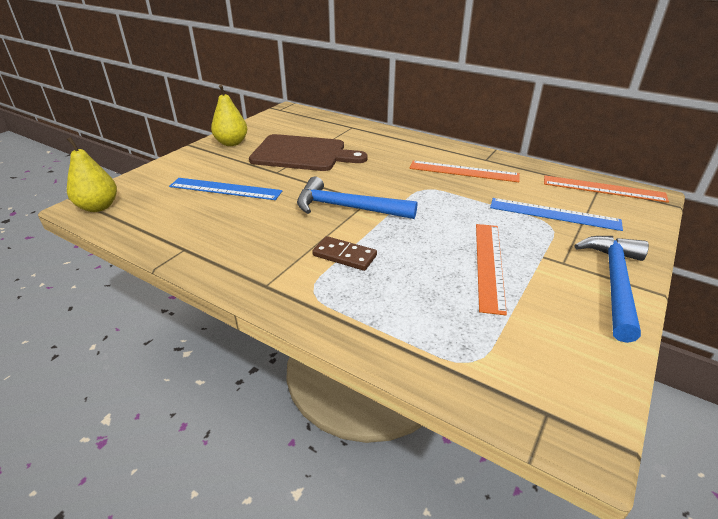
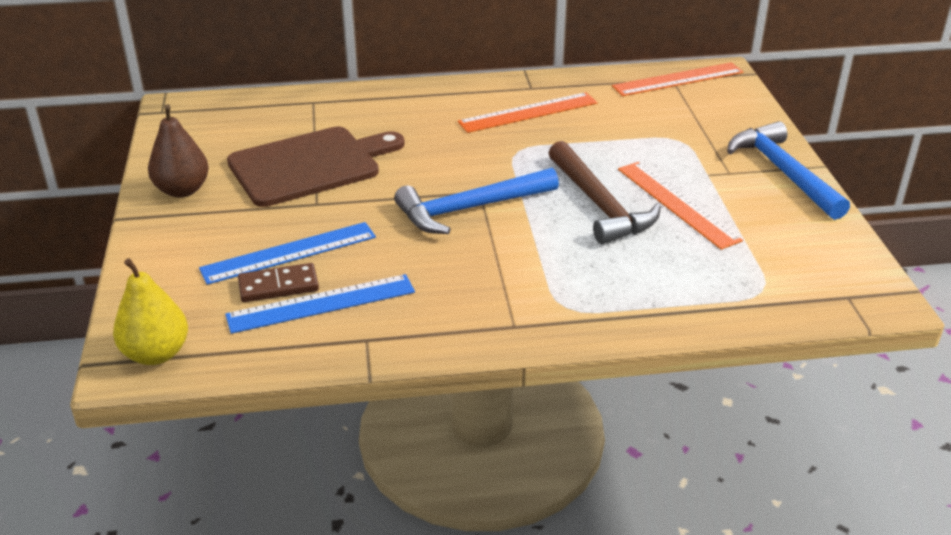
camera: 40 degrees left, 0 degrees up
(231, 143) = (182, 190): yellow pear -> brown pear
(344, 256) = (543, 259): brown domino -> brown domino (278, 286)
(430, 240) = (599, 205): none -> brown hammer
(554, 214) = (668, 126): blue ruler -> blue ruler (321, 303)

